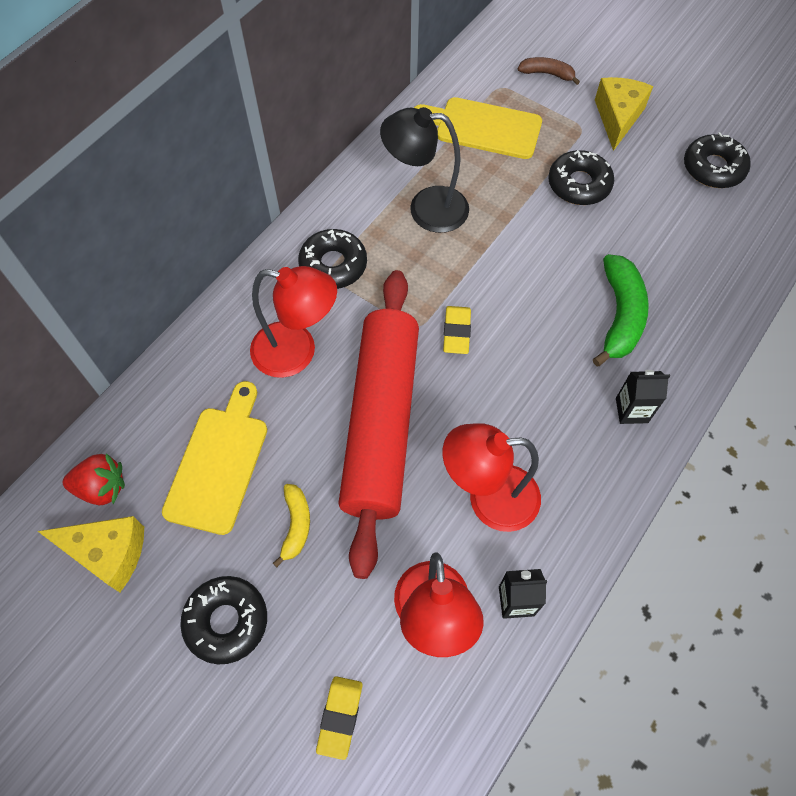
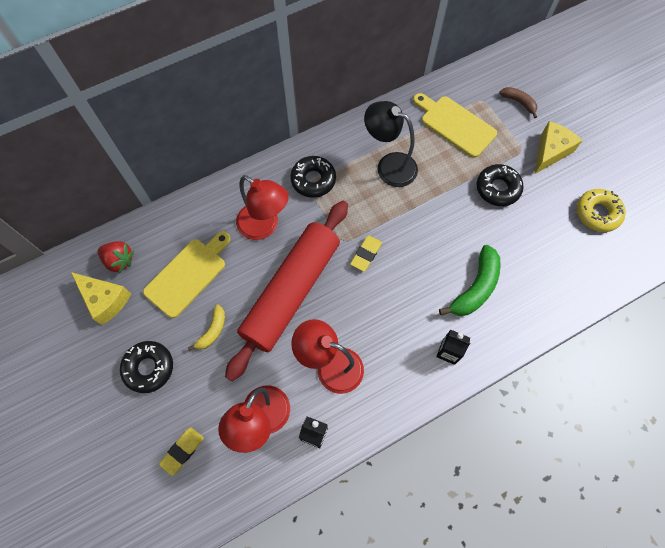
camera: 25 degrees right, 5 degrees up
(713, 168) = (597, 213): black donut -> yellow donut

